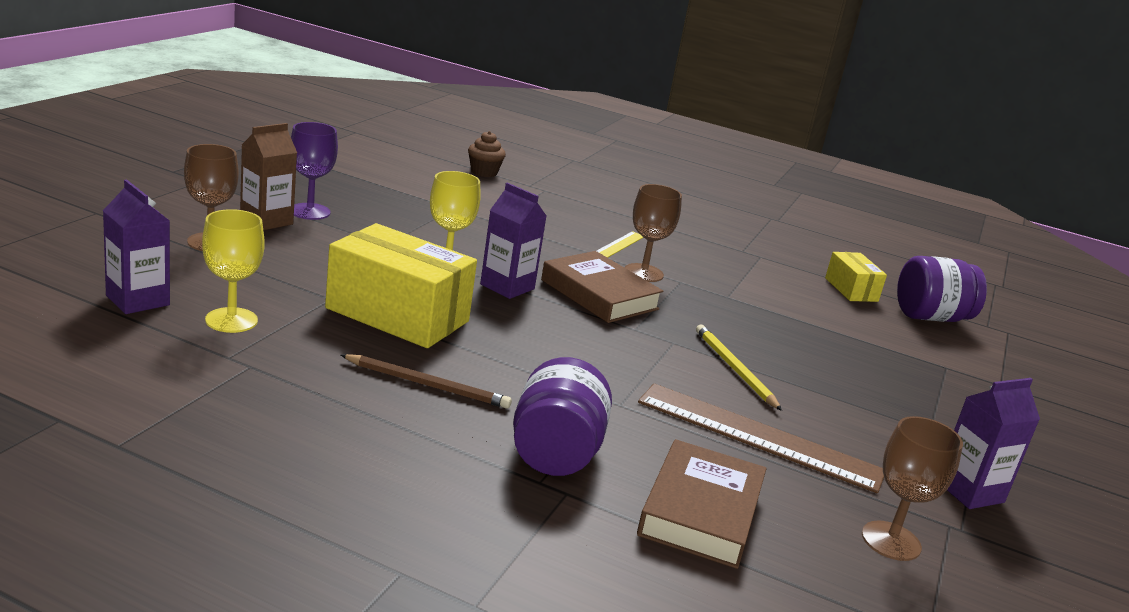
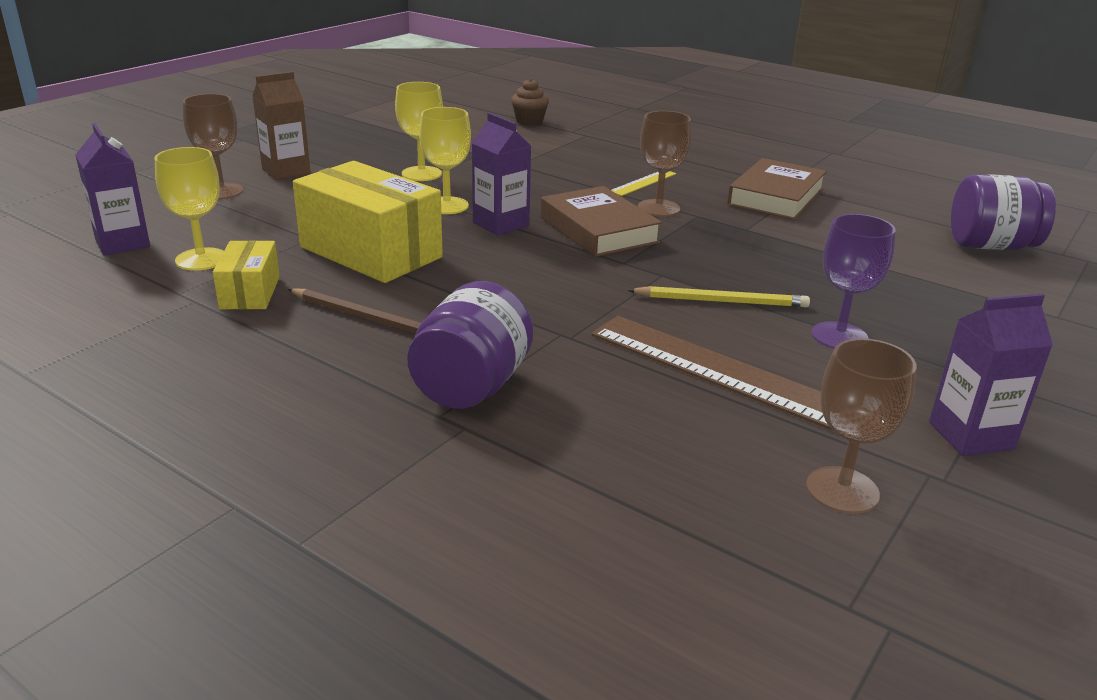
camera: 15 degrees right, 5 degrees up
(310, 211) = (333, 162): purple goblet -> purple goblet (839, 336)
(405, 228) = (421, 174): none -> yellow goblet
(700, 512) = (612, 451): brown book -> brown book (775, 197)
(734, 369) = (721, 301): yellow pencil -> yellow pencil turned 105 degrees clockwise
(851, 289) = (899, 219): yellow box -> yellow box (250, 292)

